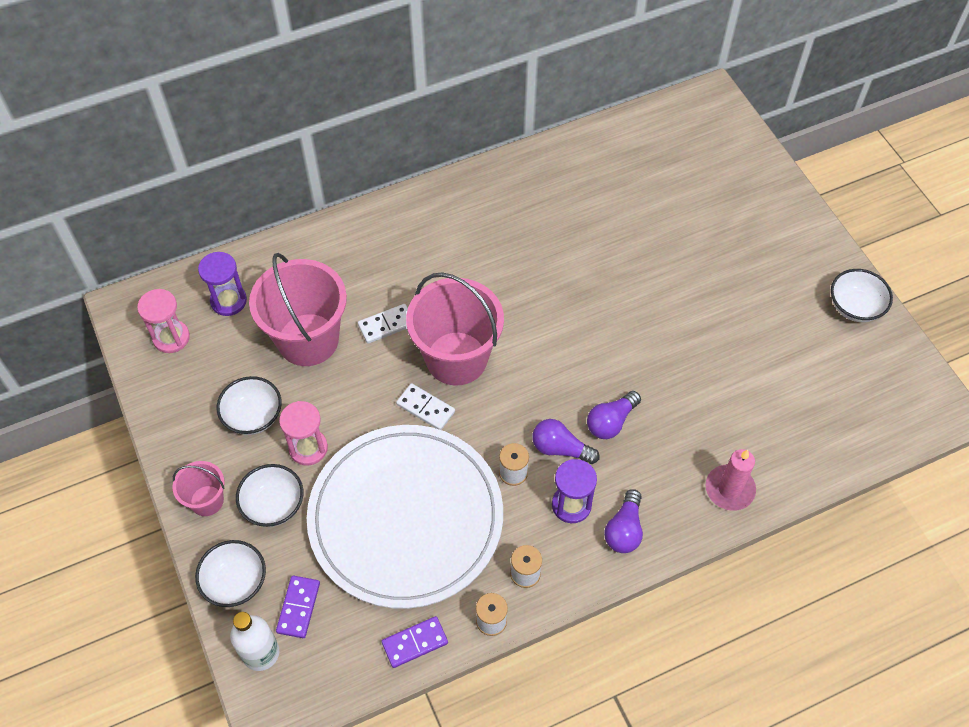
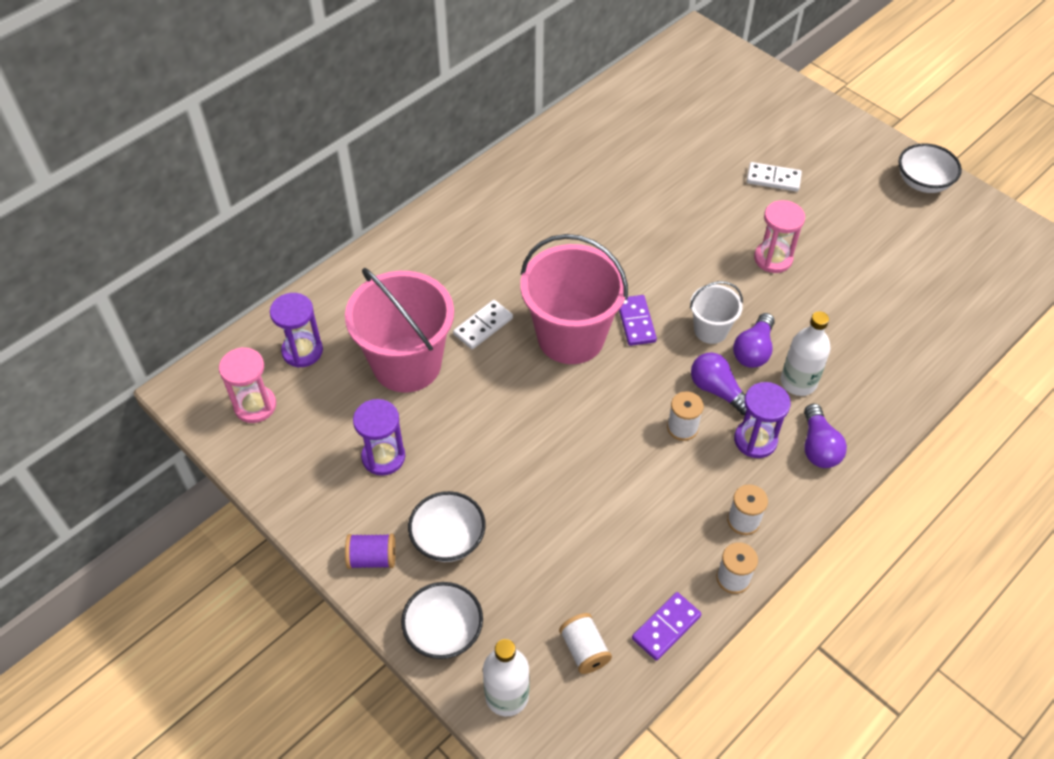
camera: 20 degrees left, 5 degrees down
(207, 500) = (372, 558): pink bucket -> purple spool
(253, 416) = (383, 457): white bowl -> purple hourglass
(298, 607) = (526, 634): purple domino -> purple domino (636, 322)
(308, 448) = (458, 470): pink hourglass -> pink hourglass (773, 258)
(339, 637) = (584, 650): none -> white spool
(406, 518) = (595, 506): white plate -> none
(425, 408) = (563, 393): white domino -> white domino (773, 179)
(560, 448) = (717, 390): purple light bulb -> purple light bulb turned 45 degrees clockwise
(582, 390) = (710, 330): none -> white bucket
(636, 464) = (798, 382): none -> white bottle
(729, 489) = (897, 377): pink candle -> none

